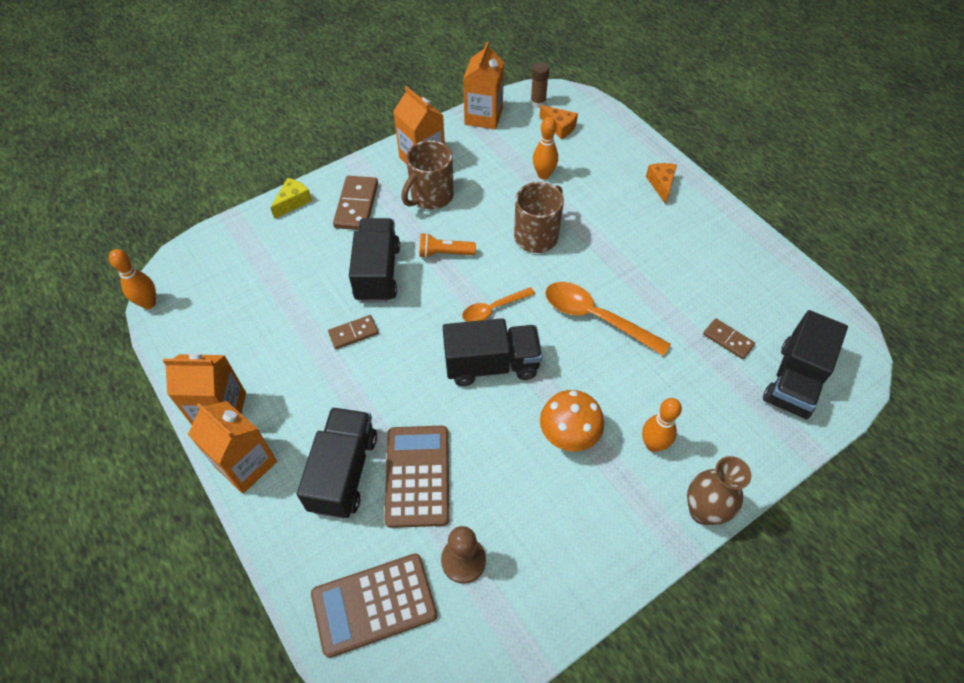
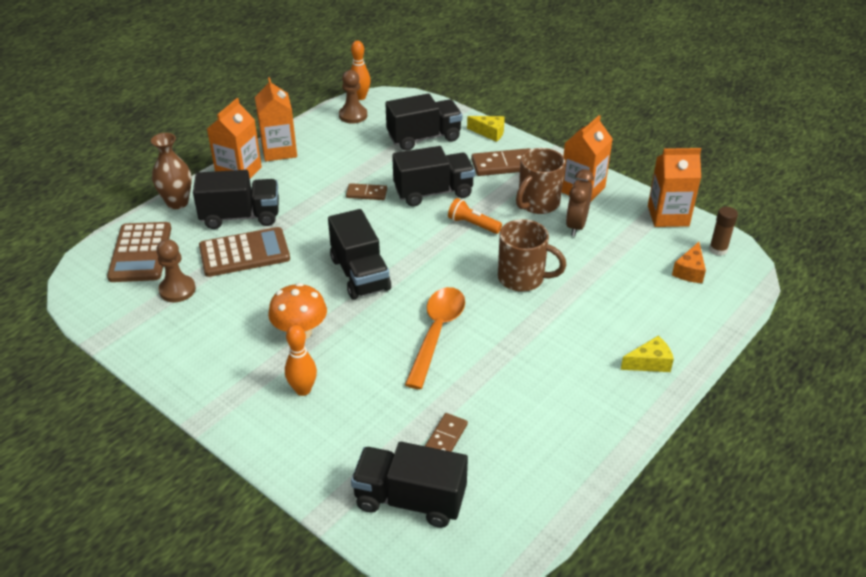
camera: 75 degrees right, 15 degrees down
(186, 318) = (353, 115): none -> brown pawn
(272, 259) = (424, 138): none -> black truck
(353, 333) = (366, 193): brown domino -> brown domino turned 45 degrees counterclockwise
(374, 604) = (140, 253): brown calculator -> brown calculator turned 150 degrees counterclockwise
(431, 196) = (537, 203): brown mug -> brown mug turned 75 degrees counterclockwise
(444, 253) = (472, 224): orange flashlight -> orange flashlight turned 45 degrees counterclockwise
(475, 179) = (576, 226): none -> brown clock
(493, 309) = (421, 265): orange spoon -> none
(543, 175) = (609, 270): orange bowling pin -> none
(661, 184) = (649, 363): orange cheese -> yellow cheese
(703, 511) = (240, 432): brown vase -> brown vase (177, 203)

